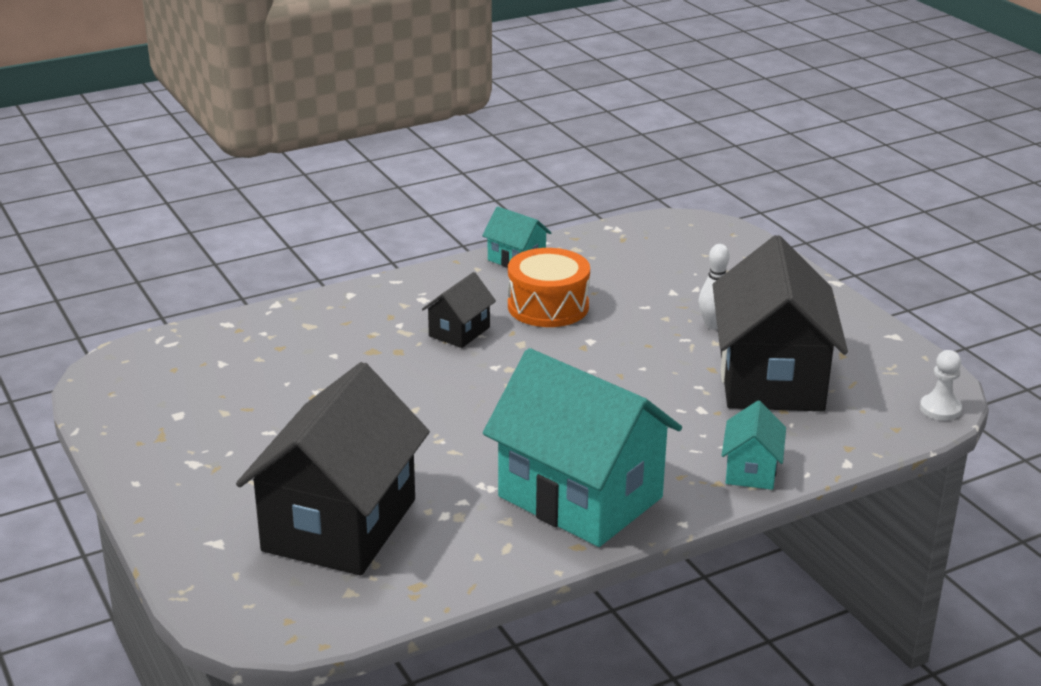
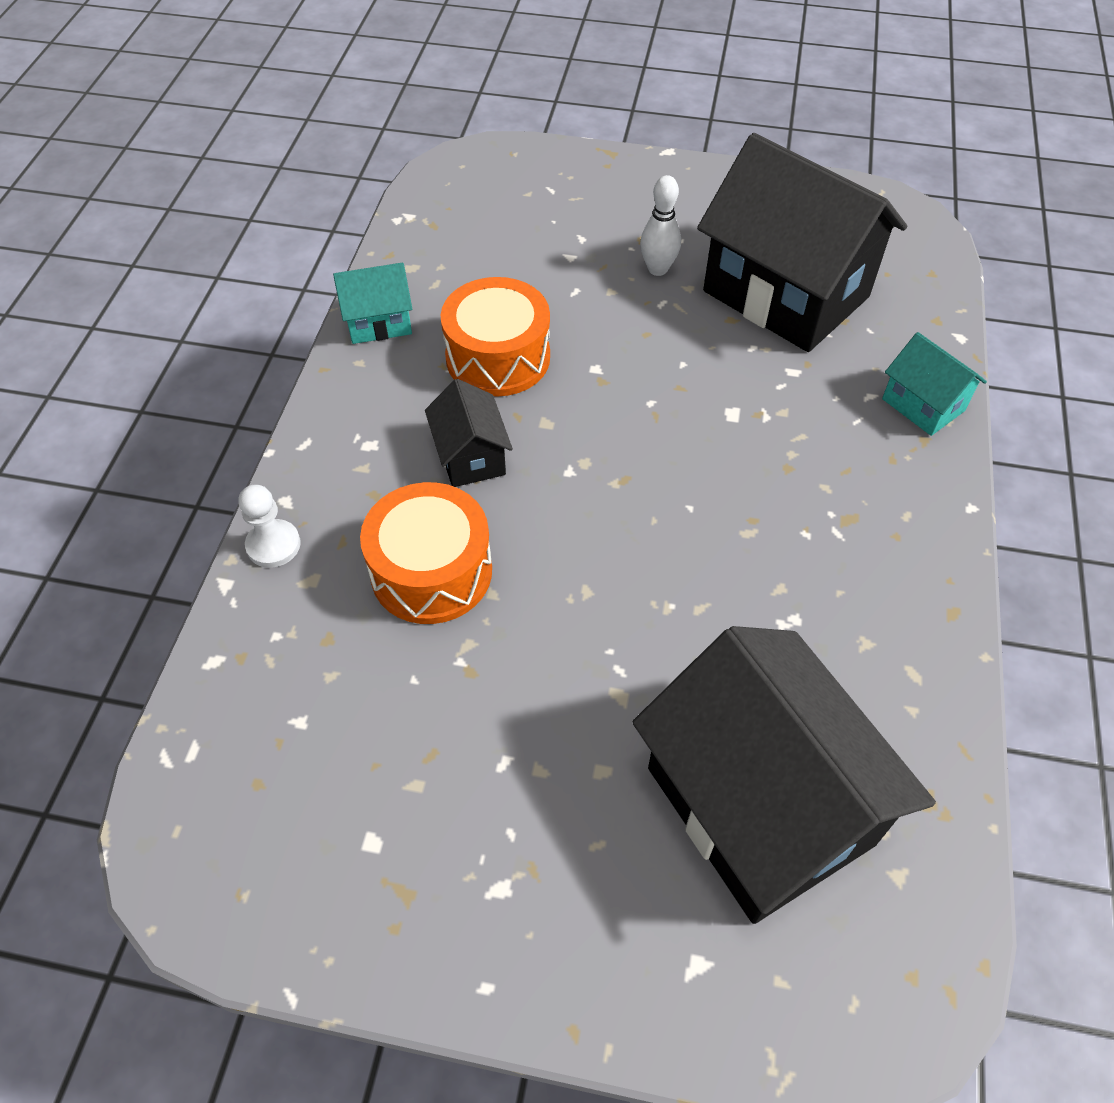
camera: 50 degrees left, 25 degrees up
(362, 356) = (431, 571): none -> orange drum
(580, 497) = (869, 556): turquoise house -> none
(940, 409) = (925, 229): white pawn -> white pawn (273, 545)

